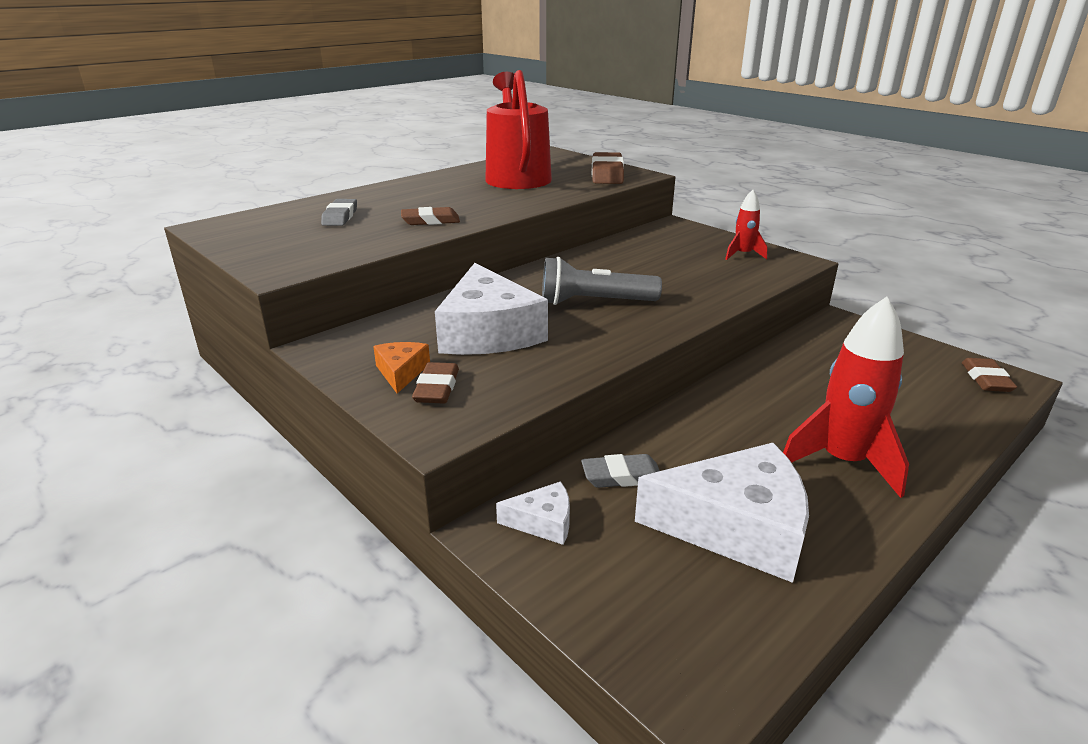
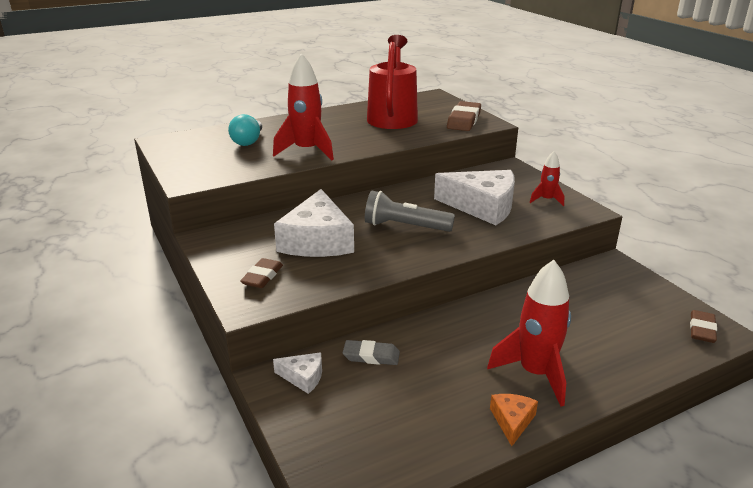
camera: 15 degrees right, 0 degrees up
(340, 216) = (248, 141): grey eraser -> turquoise light bulb
(401, 372) = (246, 262): orange cheese -> orange cheese (512, 421)
(430, 221) = (307, 151): brown eraser -> red rocket
(736, 527) = (428, 404): white cheese -> white cheese (482, 206)

